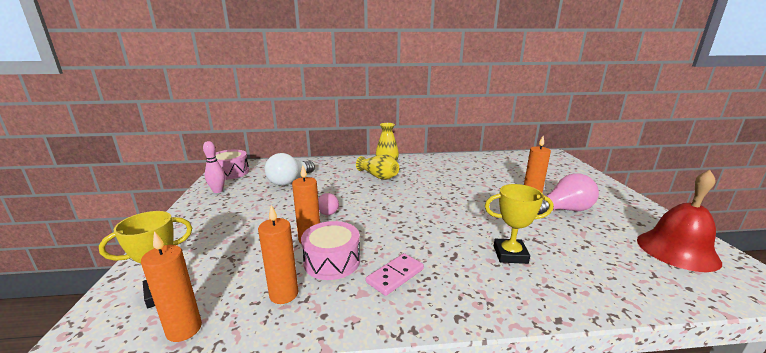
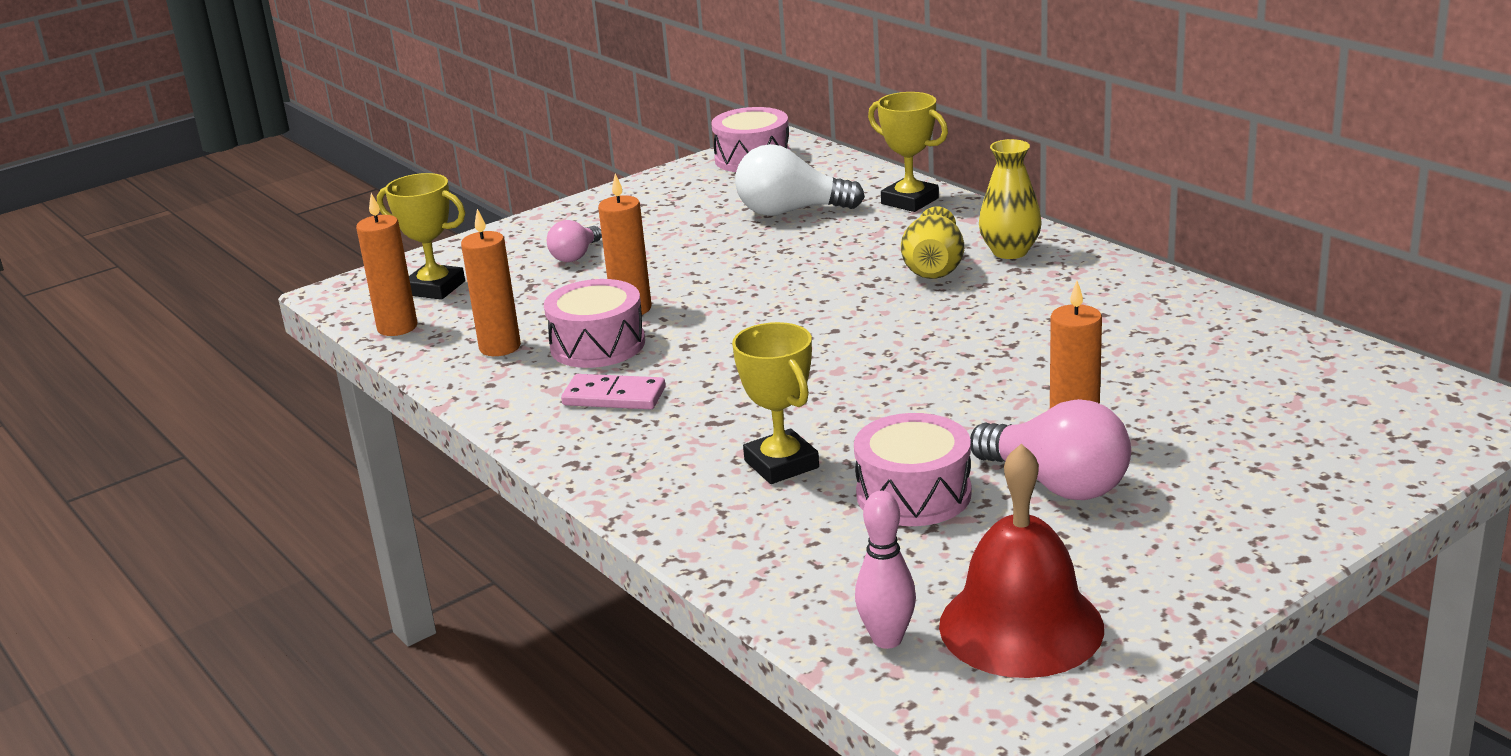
camera: 60 degrees right, 5 degrees up
(218, 191) = (678, 186): pink bowling pin -> pink bowling pin (887, 639)
(323, 164) = (910, 201): none -> yellow trophy
(326, 211) = (726, 284): pink light bulb -> pink light bulb (576, 256)
(557, 236) = (913, 494): none -> pink drum

